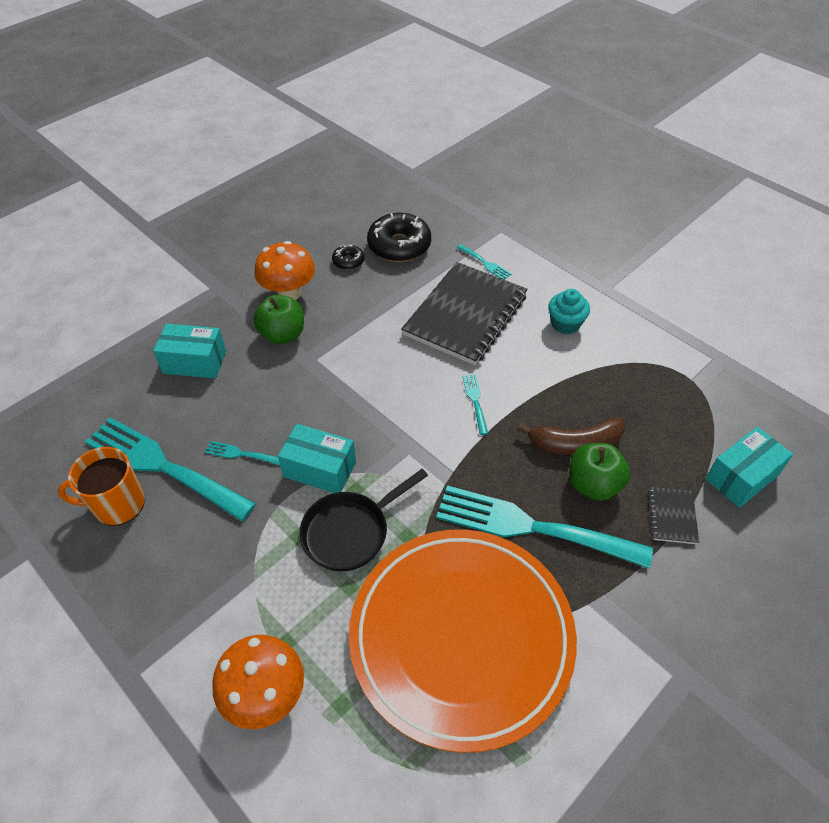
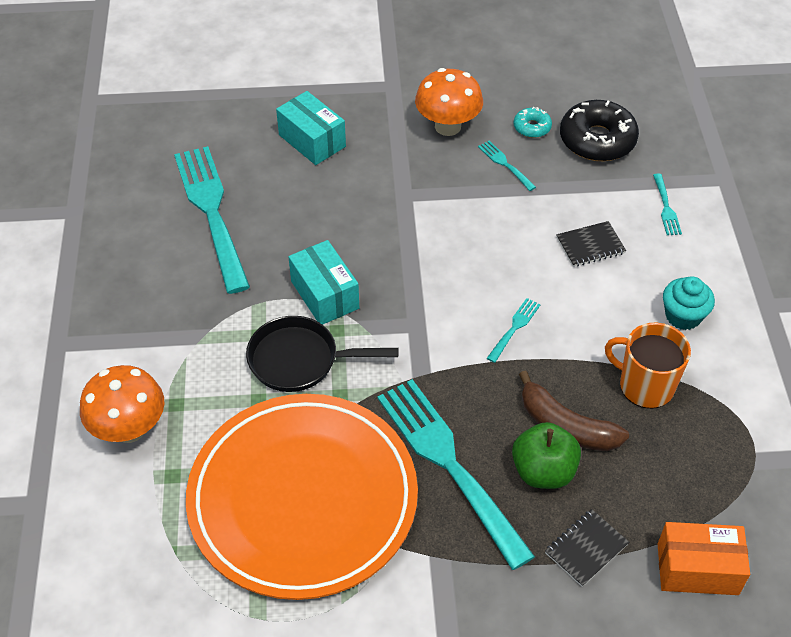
camera: 40 degrees right, 0 degrees up
(118, 504) = (155, 219): orange mug -> orange mug (645, 385)
(241, 454) = (277, 241): turquoise fork -> turquoise fork (505, 164)
(283, 334) = (406, 161): green apple -> none
(348, 261) = (532, 127): black donut -> turquoise donut
(465, 315) = (590, 246): black notebook -> black notebook, size x0.43
(741, 477) = (697, 569): turquoise box -> orange box

